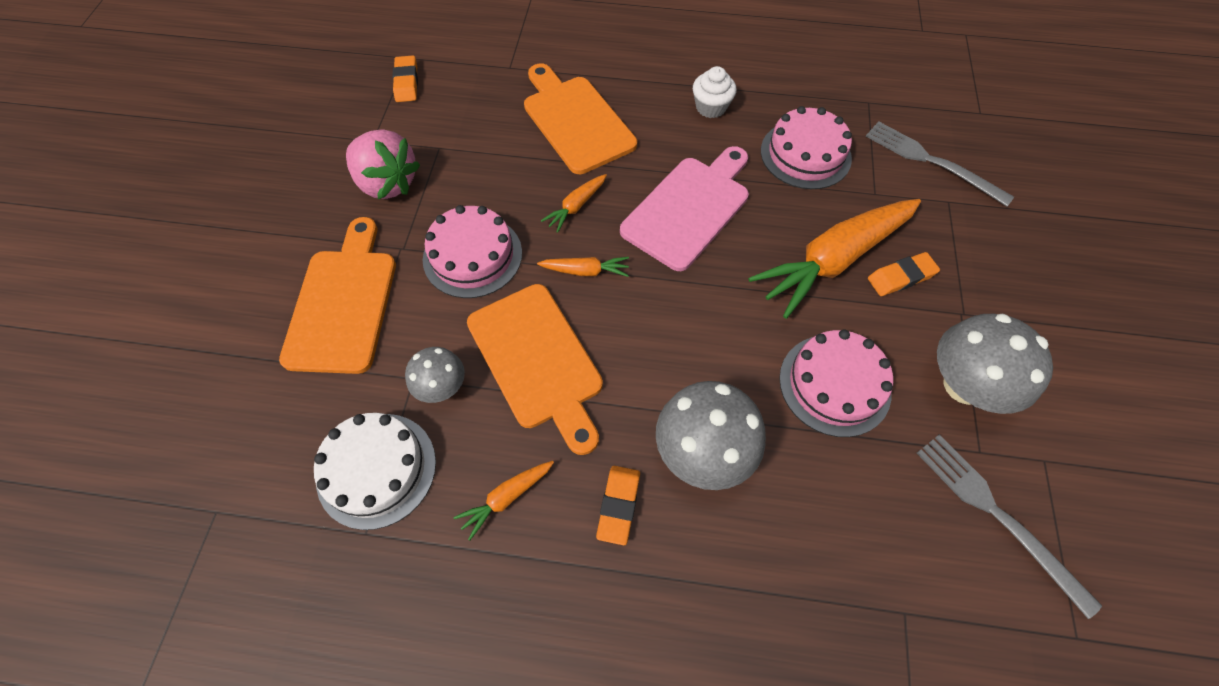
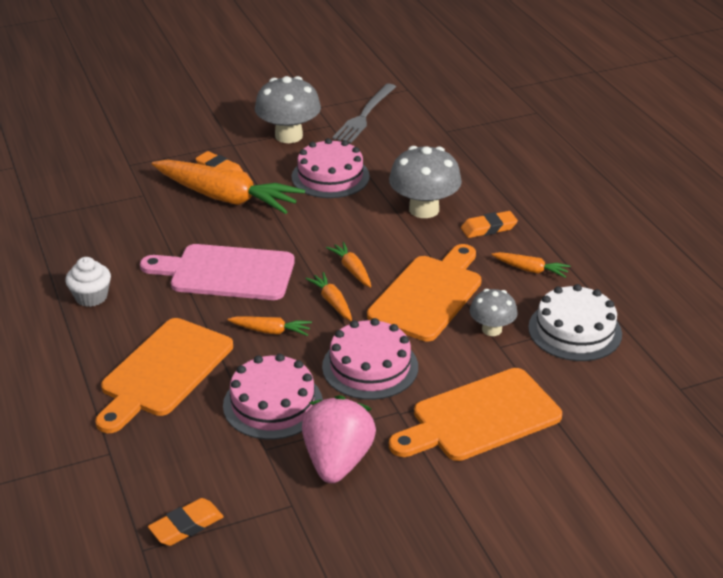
camera: 120 degrees left, 25 degrees down
(627, 313) = (352, 270): none -> orange carrot
(805, 154) = (120, 234): pink cake -> pink cake (273, 404)
(931, 162) = (89, 178): grey fork -> none

